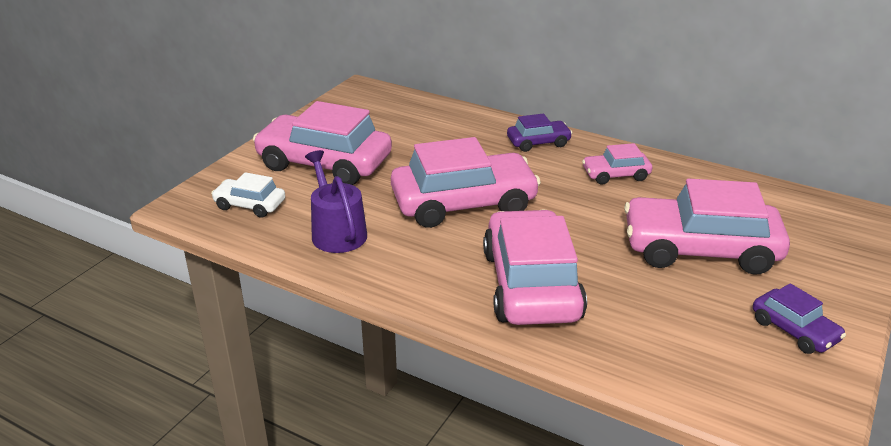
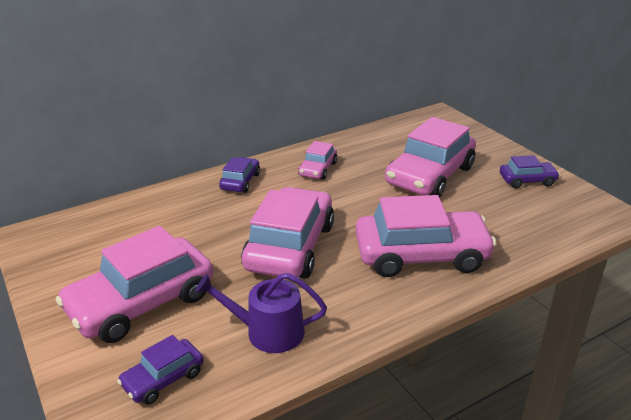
camera: 60 degrees left, 0 degrees up
(250, 205) = (163, 379): white car -> purple car
(531, 285) = (421, 255): pink car -> pink car turned 150 degrees clockwise

